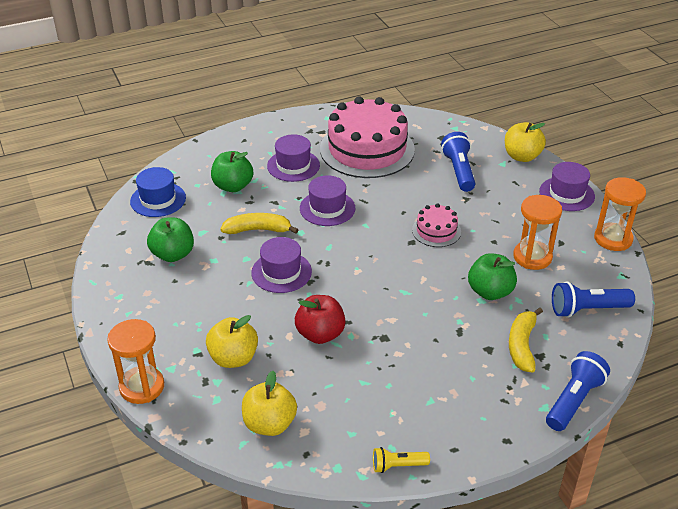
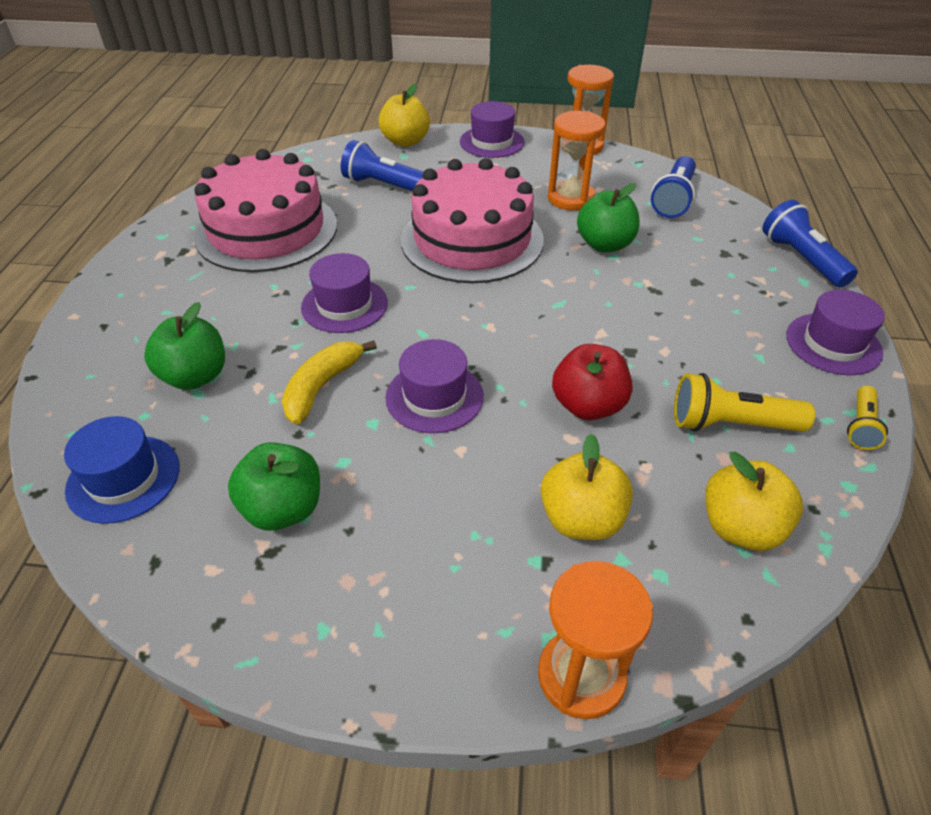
camera: 60 degrees left, 5 degrees up
(293, 165) = (222, 301): purple hat -> purple hat (833, 344)
(351, 401) = (731, 424): none -> yellow flashlight
(436, 231) = (472, 240): pink cake -> pink cake, size x2.16
(522, 345) = (703, 258): yellow banana -> none

